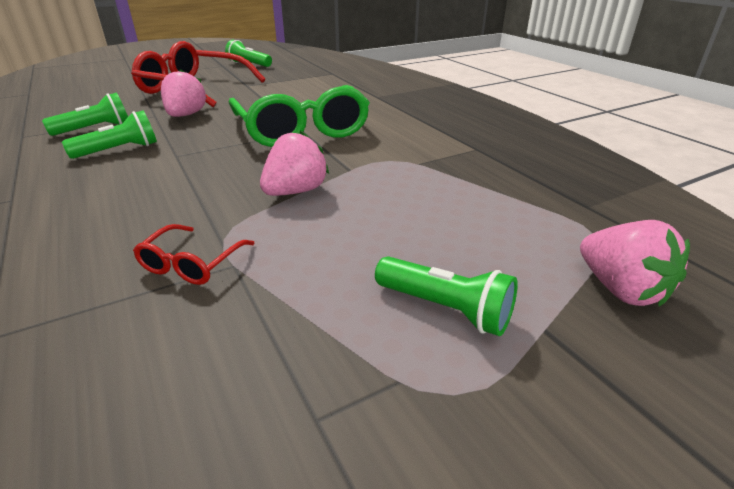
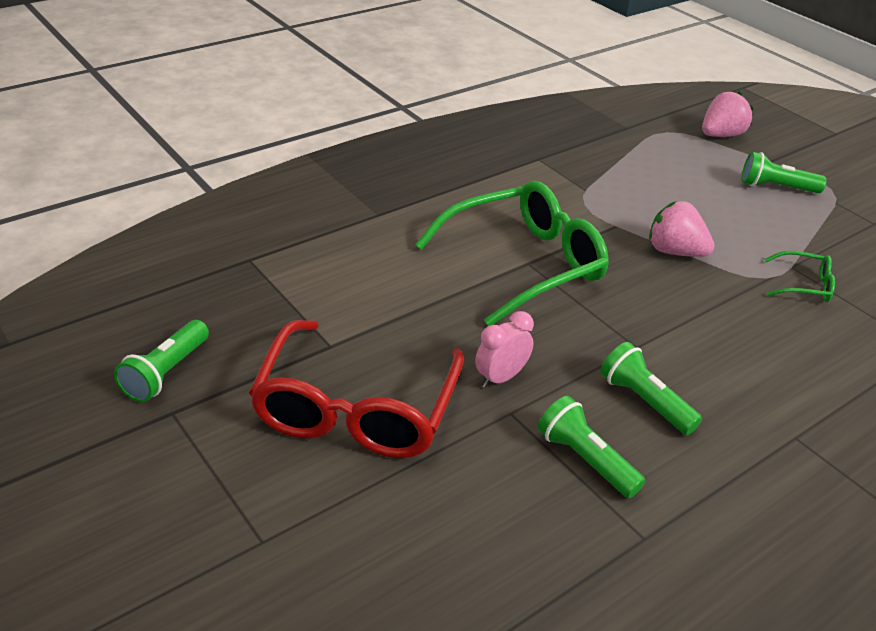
camera: 100 degrees left, 5 degrees up
(186, 115) = (500, 377): pink strawberry -> pink clock
(192, 264) = (804, 285): red glasses -> green glasses
(445, 309) = (776, 187): green flashlight -> green flashlight turned 105 degrees counterclockwise

